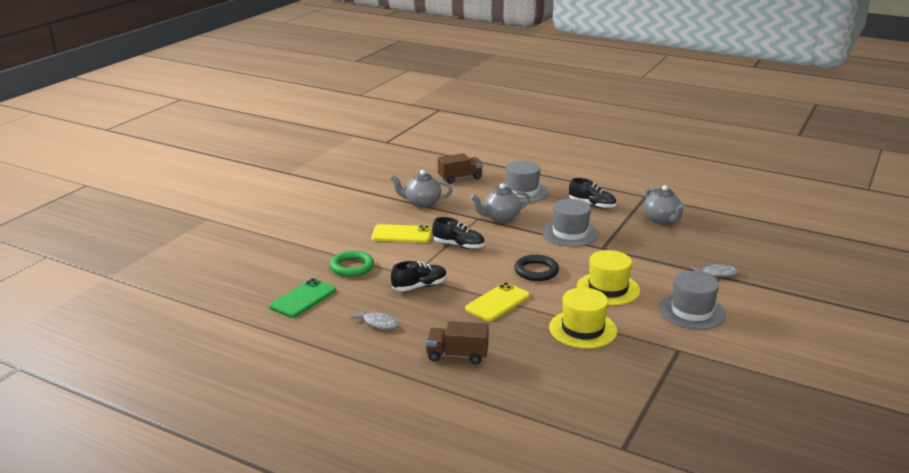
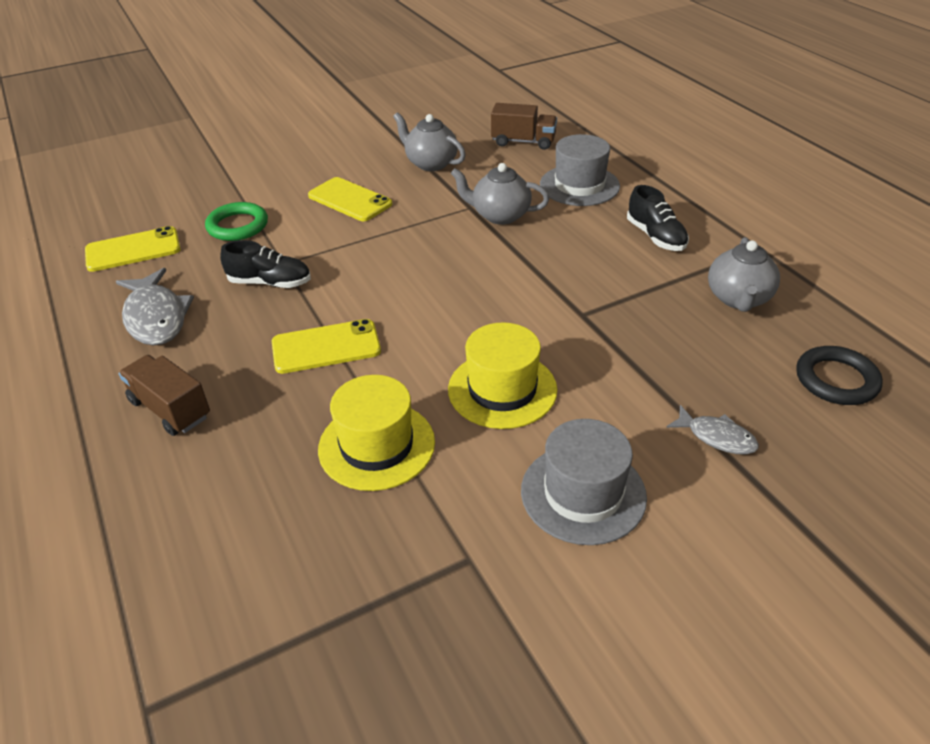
camera: 35 degrees right, 15 degrees up
(303, 298) = (133, 250): green phone -> yellow phone
(378, 323) = (156, 317): grey fish -> grey fish, size x1.74
(459, 245) = (394, 239): black shoe -> none
(536, 271) = (440, 317): black ring -> black ring (836, 380)
(570, 233) = (565, 272): grey hat -> none

